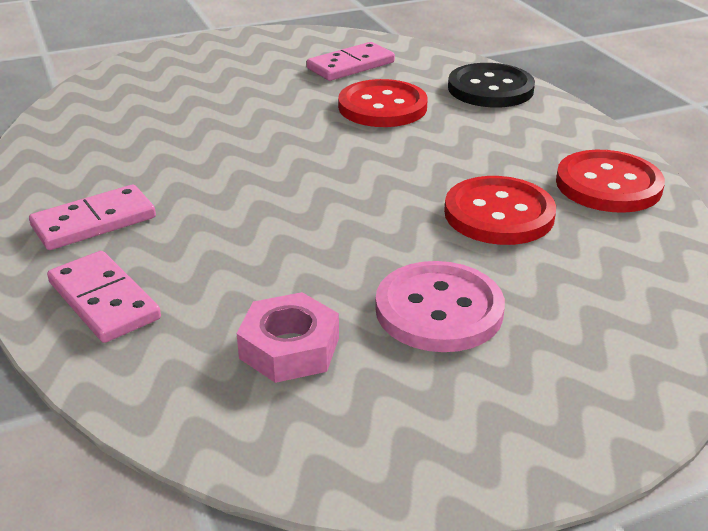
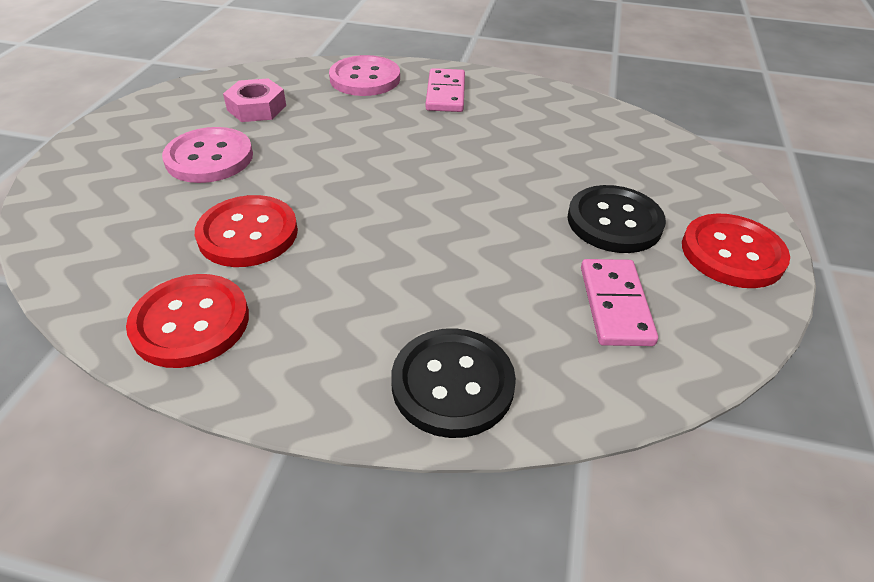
camera: 125 degrees right, 10 degrees up
(103, 301) = (365, 78): pink domino -> pink button
(255, 83) = (614, 221): none -> black button
(382, 107) = (487, 273): red button -> red button (732, 253)

